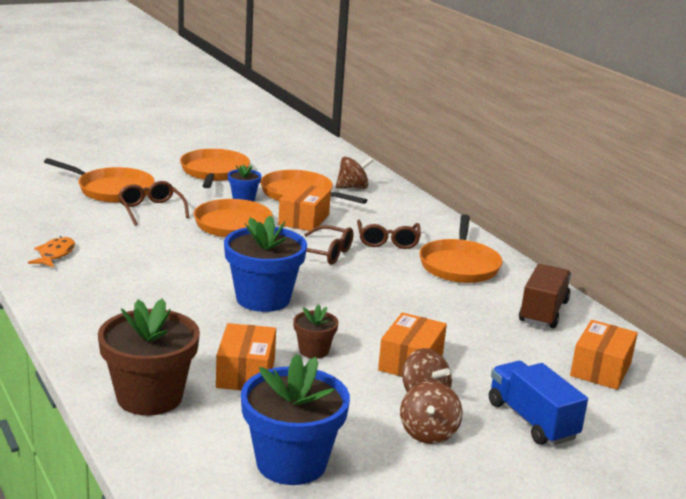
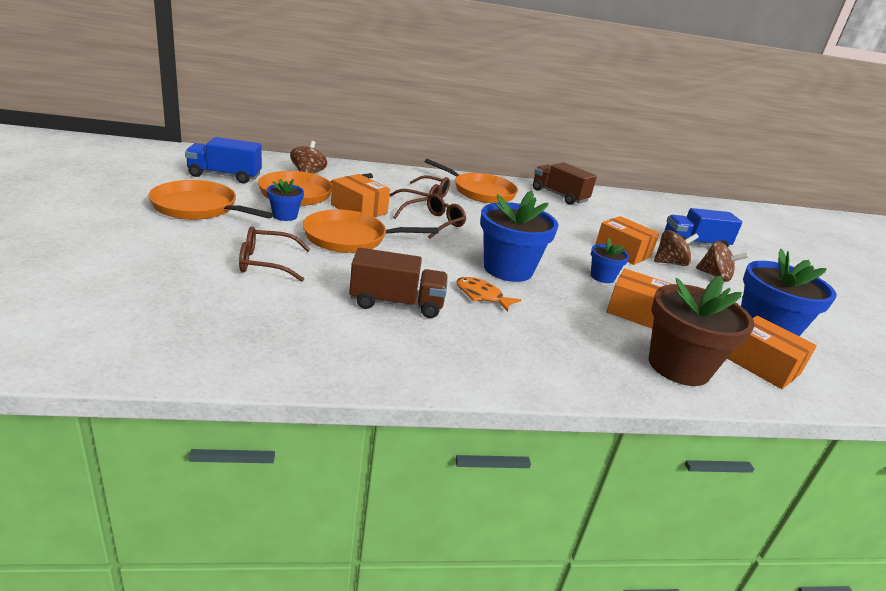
camera: 70 degrees left, 5 degrees up
(55, 254) = (343, 347): orange fish -> orange fish (482, 296)
(112, 190) = (179, 268): orange pan -> none
(137, 261) = (396, 303): none -> brown truck
(290, 165) = (225, 176): none -> blue truck
(314, 350) = (602, 277): brown flower pot -> blue flower pot
(601, 369) = (634, 208): orange box -> orange box (761, 365)

